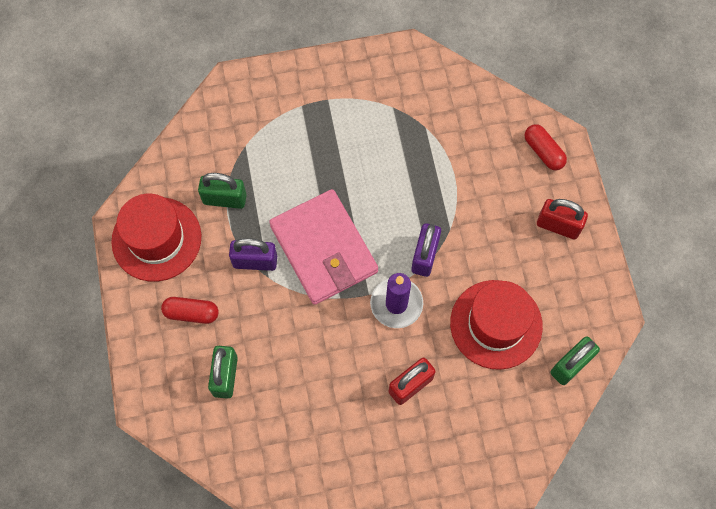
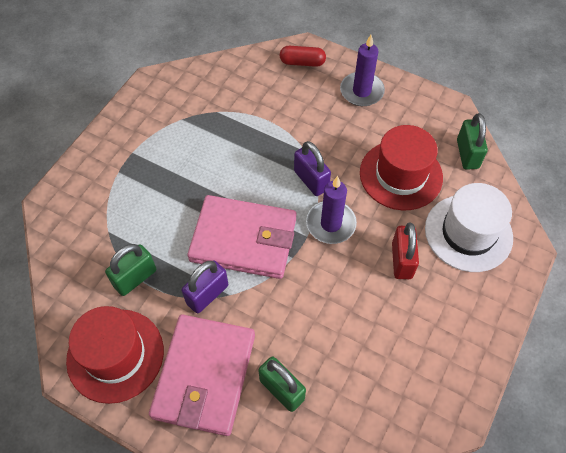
camera: 50 degrees left, 10 degrees down
(191, 313) = (204, 375): red capsule -> pink wallet
(485, 421) = (468, 233): none -> white hat
(558, 226) = (361, 91): red padlock -> purple candle

